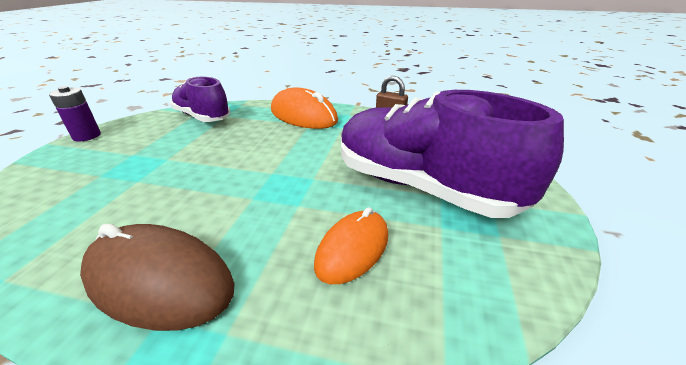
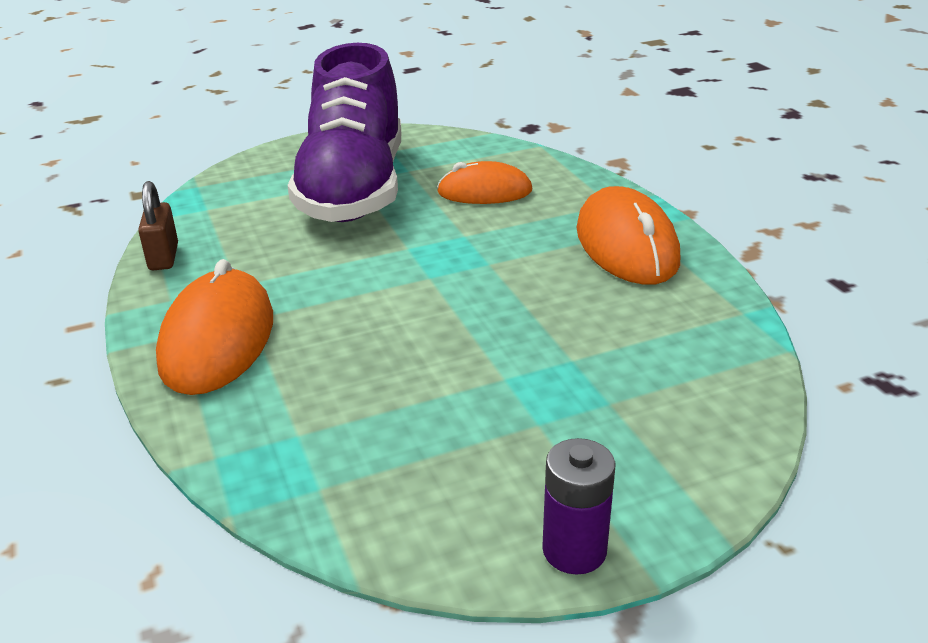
camera: 125 degrees left, 0 degrees up
(159, 281) = (626, 245): brown mouse -> orange mouse
(202, 117) = (335, 458): purple shoe -> none

